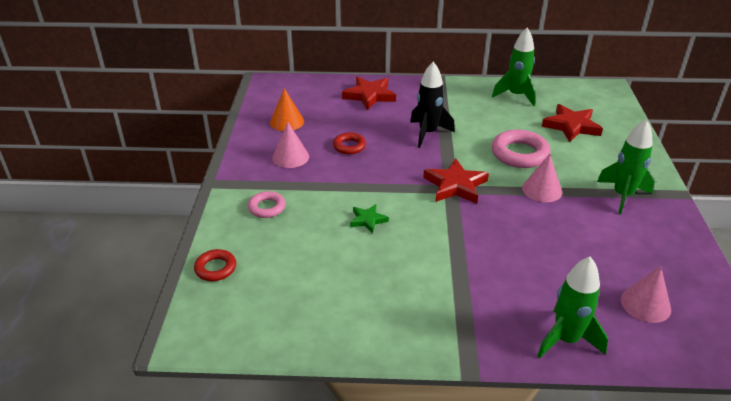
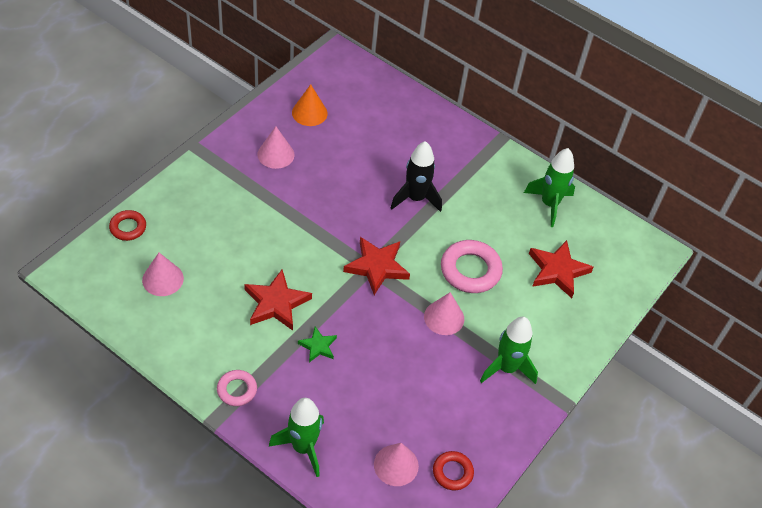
camera: 30 degrees right, 15 degrees up
(267, 207) = (211, 195): pink ring -> pink ring (237, 390)
(293, 288) = (163, 279): none -> pink cone
(349, 146) = (333, 172): red ring -> red ring (452, 472)
(368, 220) = (273, 255): green star -> green star (318, 346)
(369, 96) = (411, 123): red star -> red star (276, 303)

